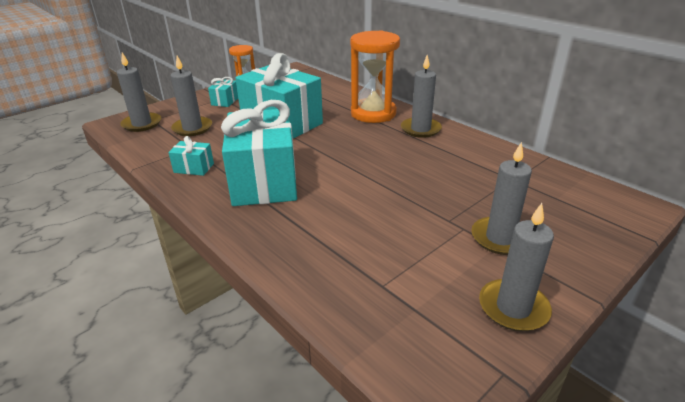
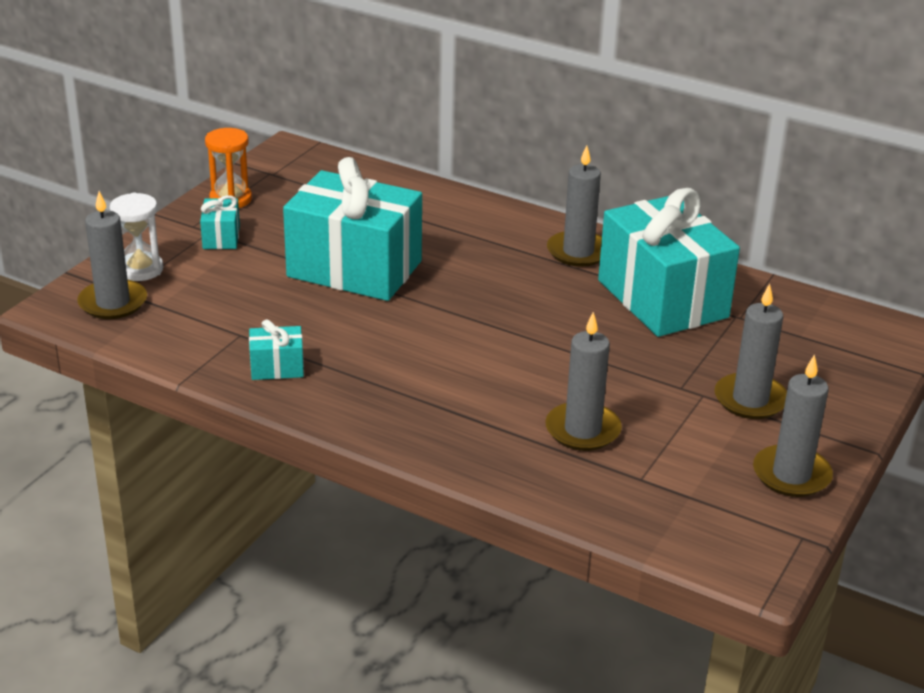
camera: 20 degrees left, 0 degrees up
(171, 111) = (140, 269): none -> white hourglass
(192, 128) = (211, 299): grey candle -> grey candle (582, 430)
(264, 181) = (401, 371): turquoise gift -> turquoise gift (662, 299)
(373, 113) = (490, 231): orange hourglass -> none

